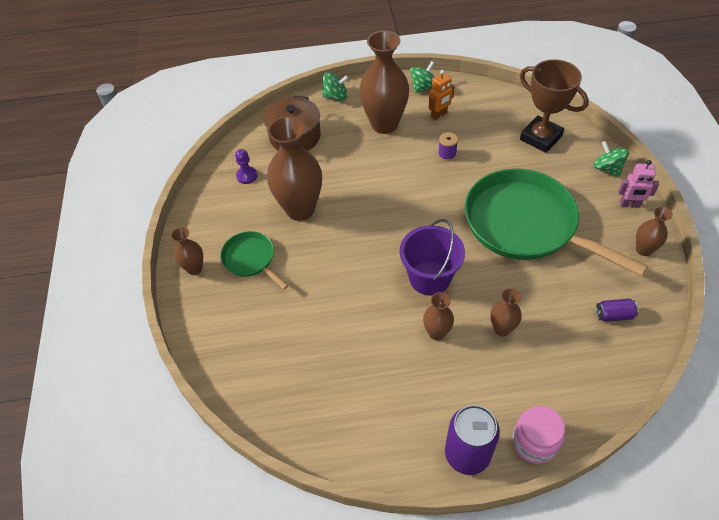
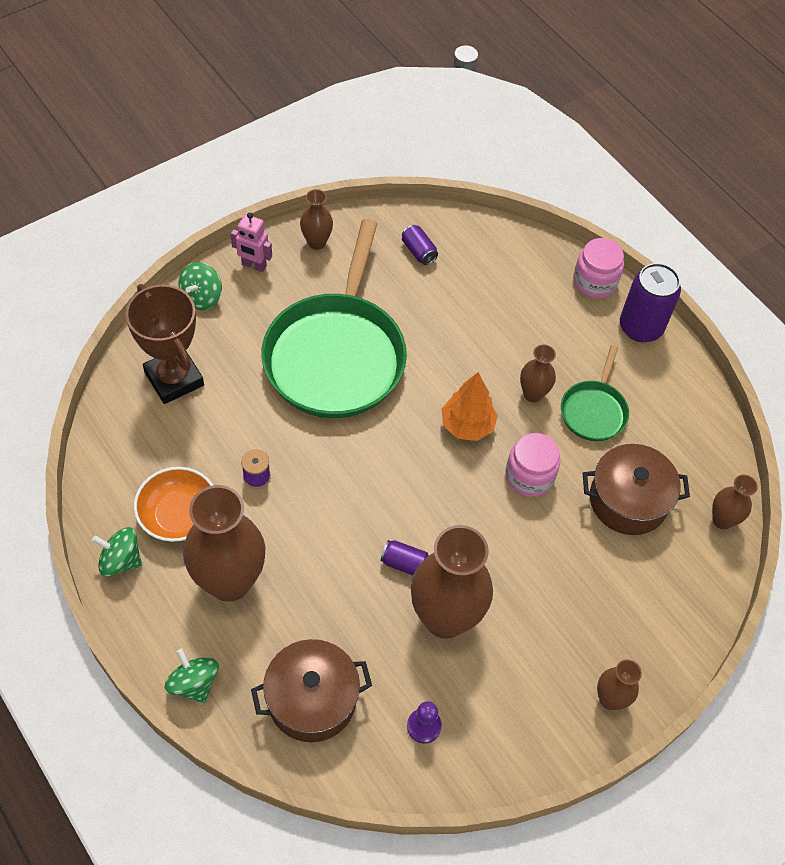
camera: 125 degrees left, 5 degrees up
(250, 259) = (556, 636): green pan -> green pan (594, 411)
(314, 351) = (628, 500): none -> brown pot
(346, 203) = (405, 563): none -> purple can
(369, 297) = (529, 476): none -> pink jar
(429, 278) = (467, 425): purple bucket -> orange tree
(439, 115) = (178, 515): orange robot -> orange bowl
(502, 329) = (492, 338): brown vase -> brown vase (722, 520)
(540, 138) = (174, 379): brown trophy -> brown trophy turned 45 degrees counterclockwise
(629, 205) = (254, 265): pink robot -> pink robot turned 135 degrees clockwise

